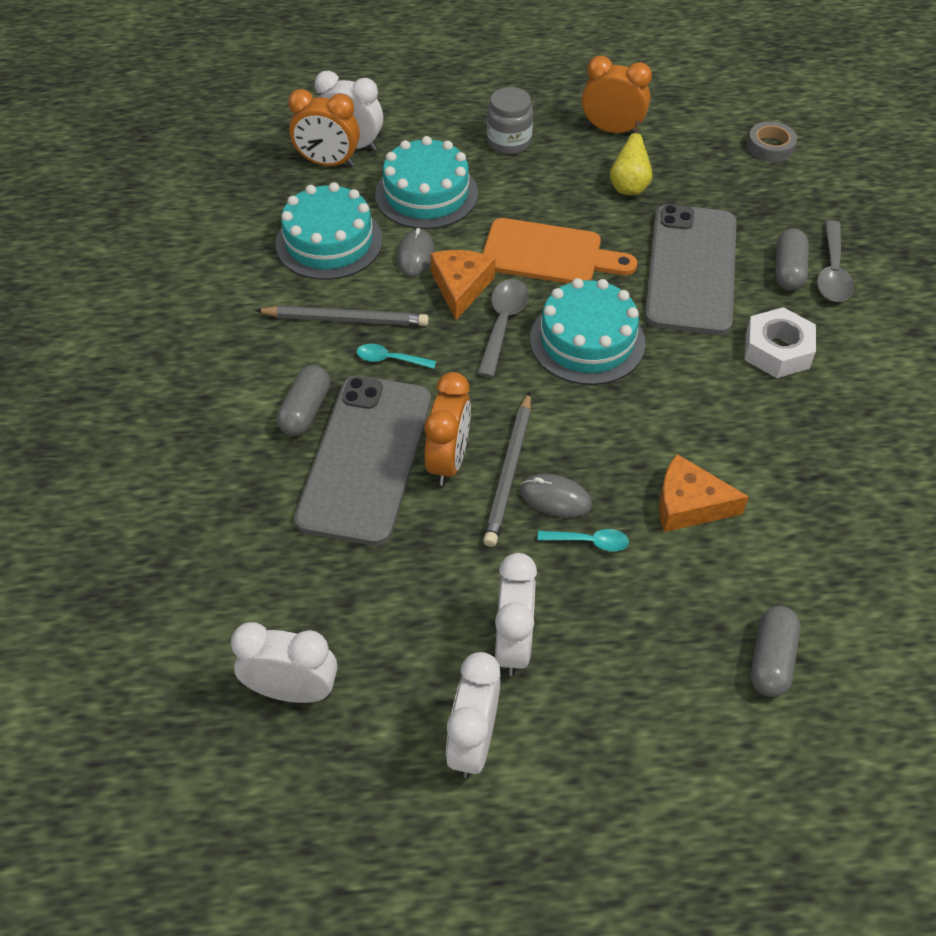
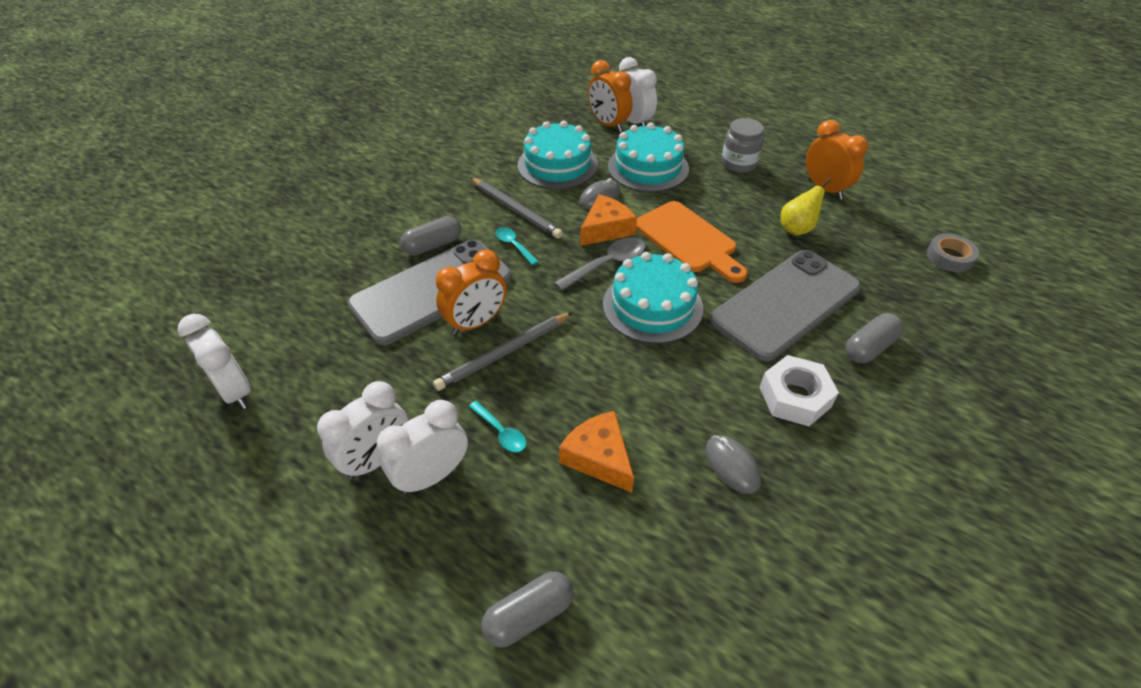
camera: 40 degrees right, 5 degrees down
(473, 741) = (280, 501): white clock -> white clock (432, 476)
(555, 498) = (513, 389): grey mouse -> grey mouse (732, 465)
(832, 272) = (910, 369): grey spoon -> none

